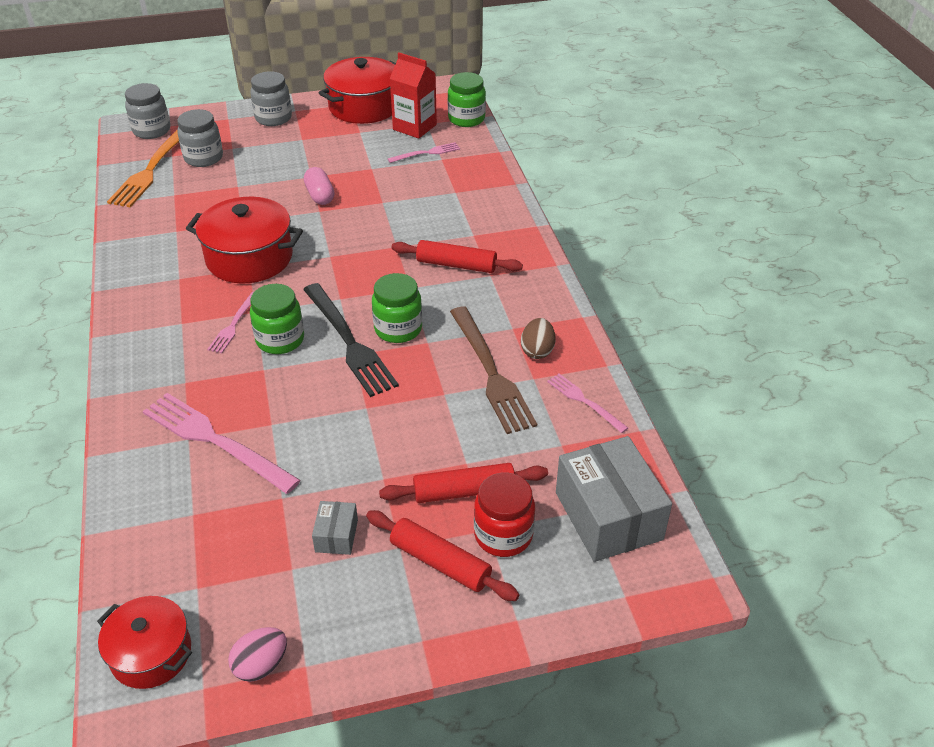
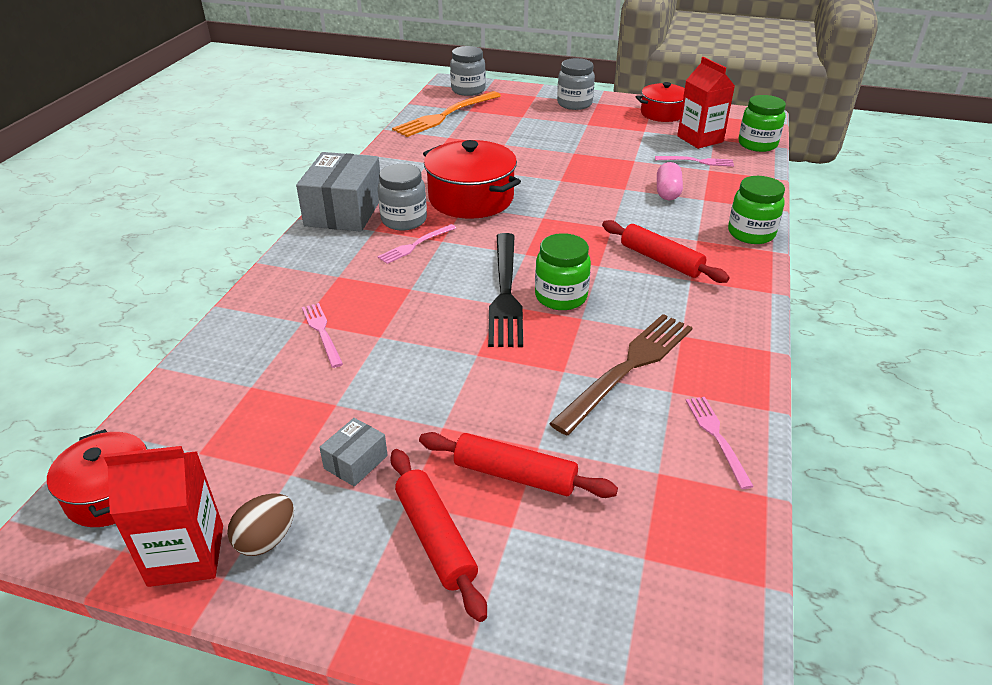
camera: 30 degrees right, 5 degrees down
(203, 158) = (493, 118): grey jar -> grey jar (404, 220)
(216, 441) = (322, 332): pink fork -> pink fork, size x0.53
(261, 665) = (186, 555): pink egg -> red carton
(280, 340) = (445, 270): green jar -> green jar (751, 233)
(320, 195) = (570, 169): pink capsule -> pink capsule (667, 192)
(364, 107) = (662, 113): red pot -> red pot, size x0.63
(490, 372) = (628, 368): brown fork -> brown fork turned 150 degrees counterclockwise
(503, 535) = (524, 541): red jar -> none
(537, 351) = (695, 366): brown egg -> brown egg (266, 540)
(608, 516) = (664, 577): grey box -> grey box (344, 211)

